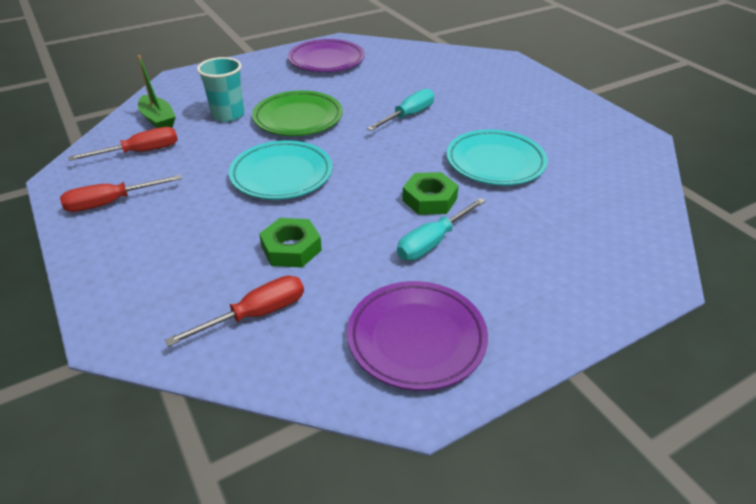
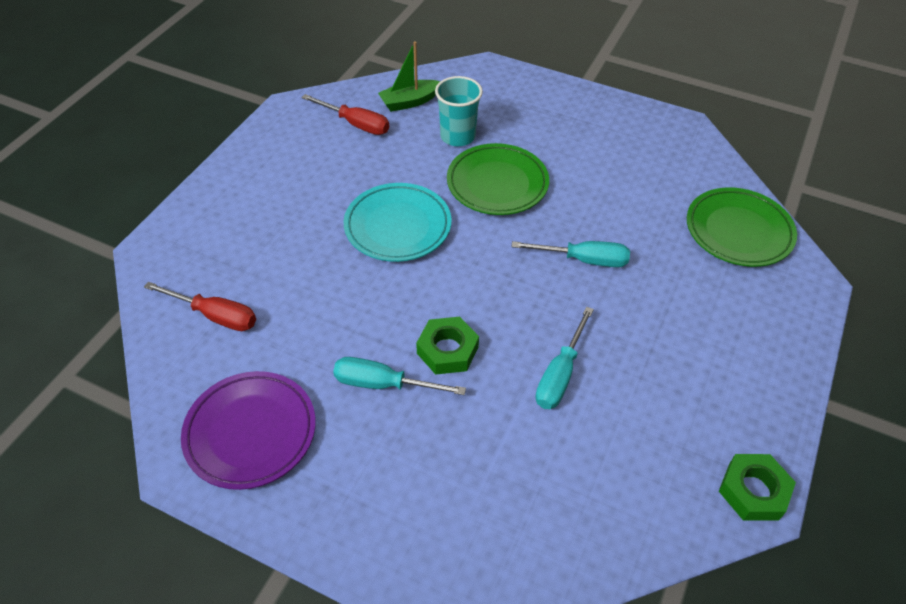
camera: 55 degrees right, 10 degrees up
(111, 203) = (280, 154): red screwdriver -> none
(158, 120) = (409, 102): green boat -> green boat turned 45 degrees clockwise
(291, 248) = (304, 291): green nut -> green nut (753, 491)
(326, 60) = (628, 139): purple plate -> none
(445, 61) = (738, 231): none -> green plate
(495, 162) = (560, 374): turquoise plate -> turquoise screwdriver

